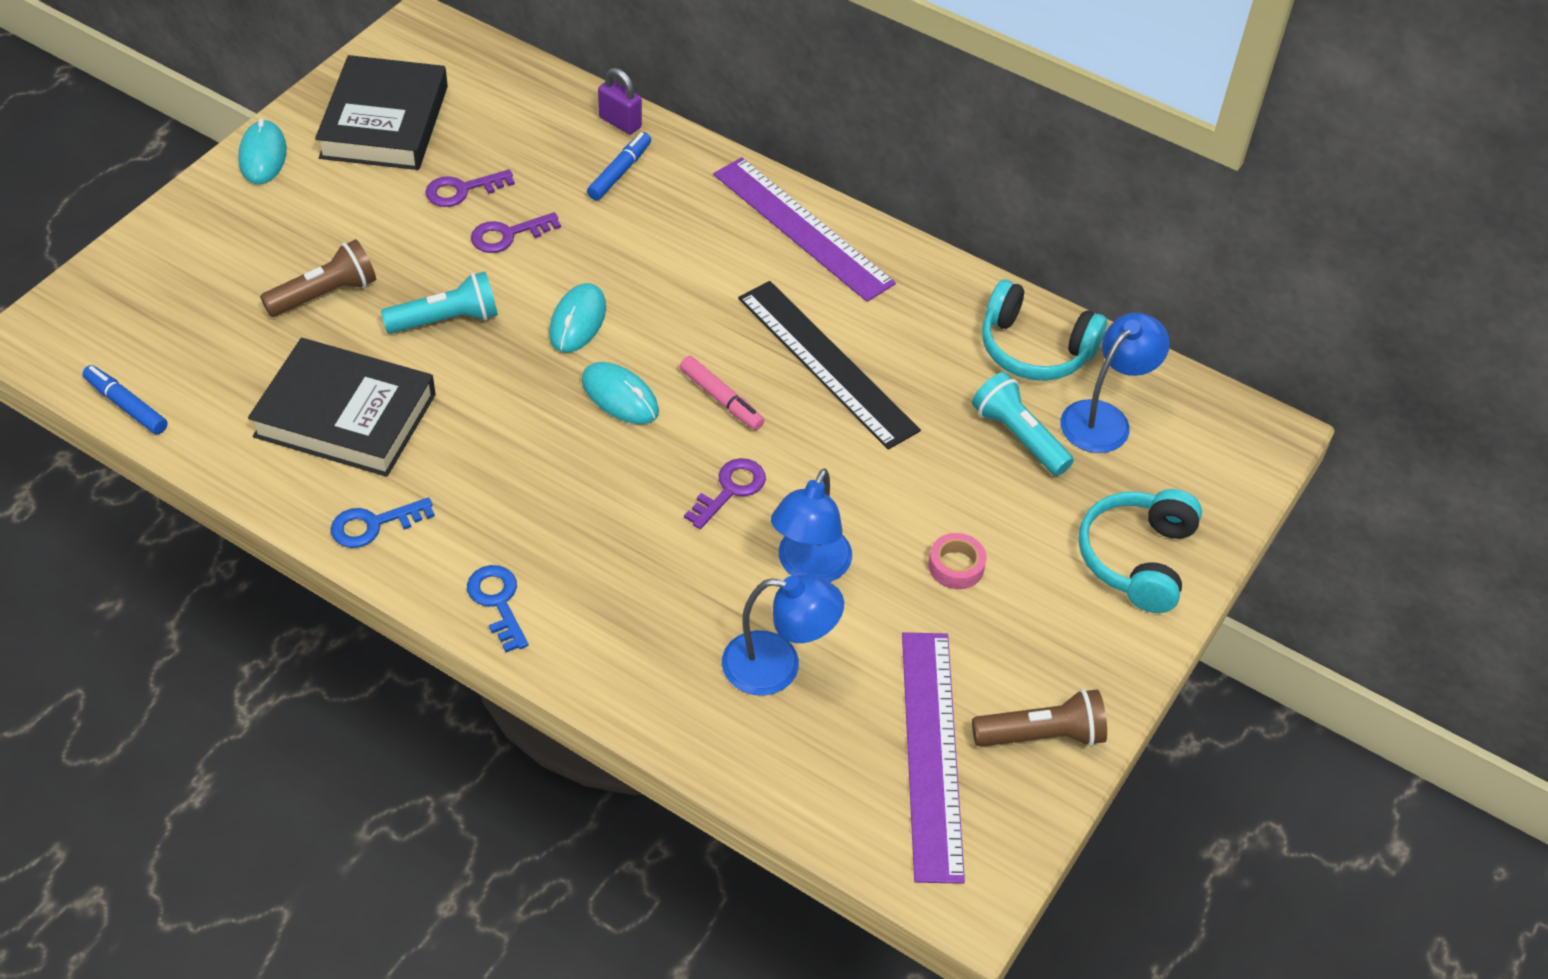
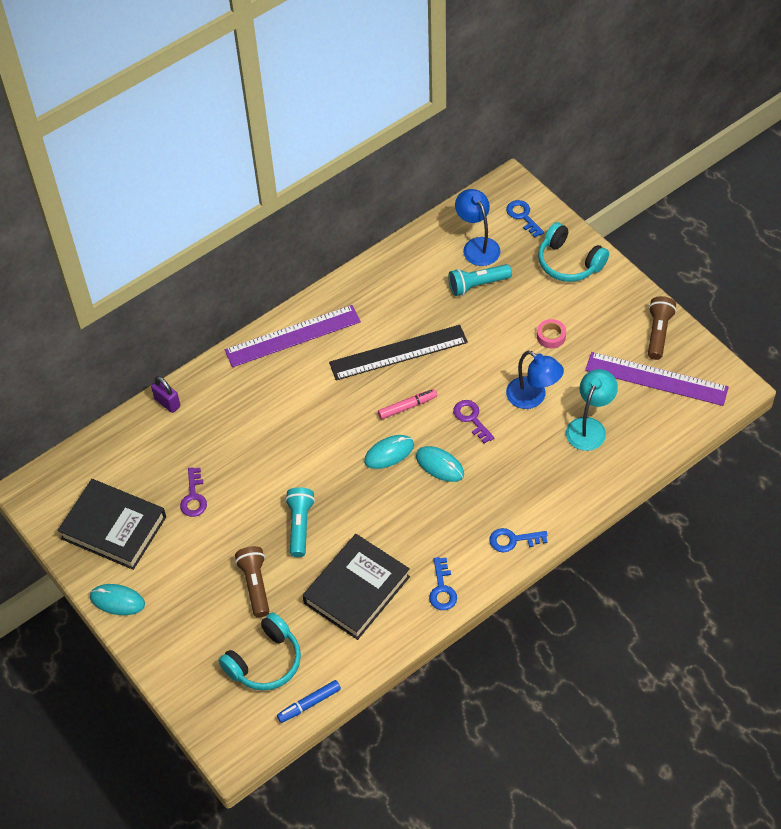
camera: 65 degrees left, 5 degrees up
(508, 235) = (242, 481): purple key -> none
(577, 321) = (325, 461): turquoise mouse -> turquoise mouse (439, 465)
(619, 172) = (211, 413): blue marker -> none
(620, 122) = (167, 403): purple padlock -> purple padlock turned 75 degrees clockwise
(778, 666) = (589, 427): blue lamp -> turquoise lamp
(1035, 349) = (420, 259): turquoise headphones -> turquoise headphones (265, 661)
(1206, 468) = (523, 216): none -> blue key

